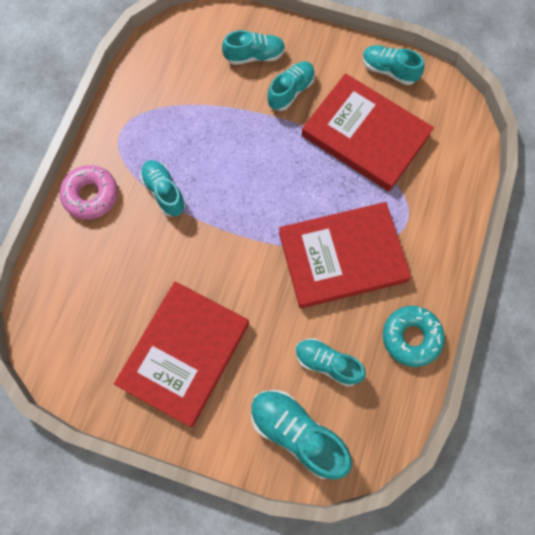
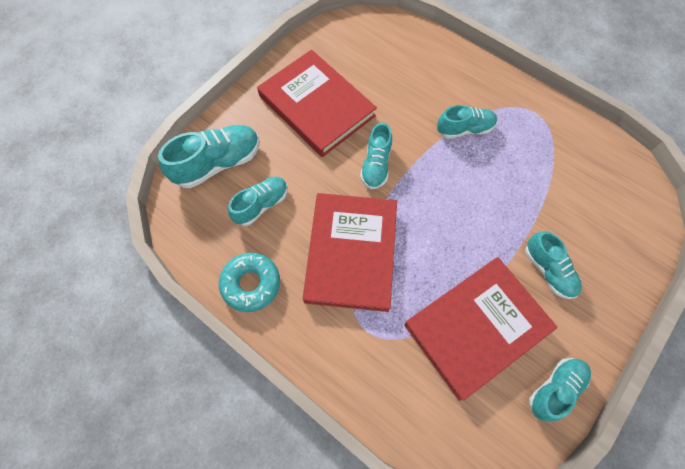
camera: 110 degrees right, 5 degrees down
(91, 195) = (477, 78): pink donut -> none
(254, 56) = (600, 249): turquoise shoe -> turquoise shoe (376, 165)

